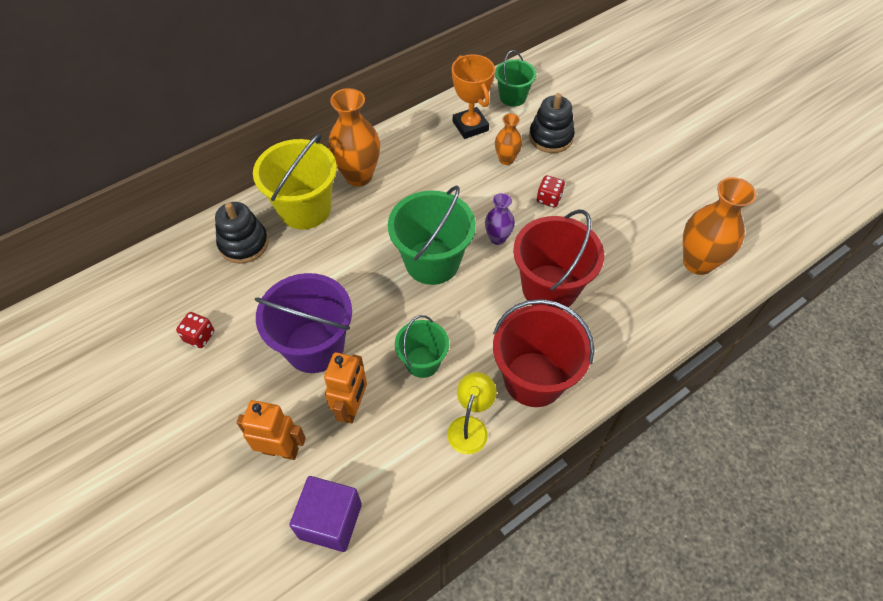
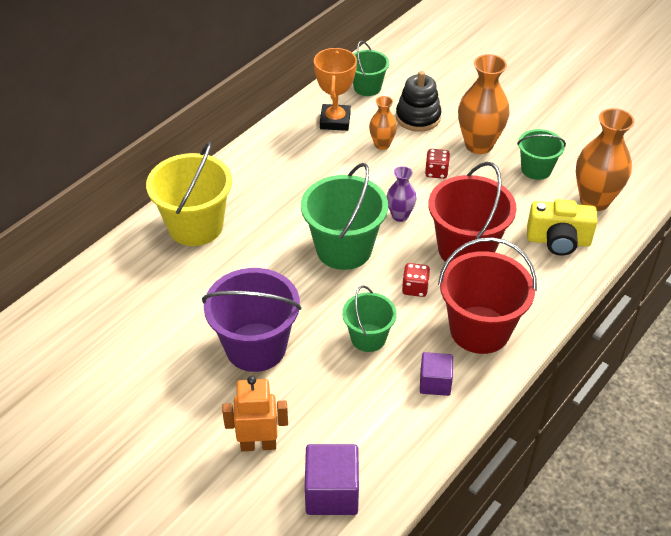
camera: 15 degrees left, 10 degrees down
(199, 336) = (132, 363): red dice -> red dice (415, 288)
(244, 244) = (144, 270): black stacking toy -> none
(352, 407) = (314, 392): orange robot -> none
(358, 176) = (239, 186): orange vase -> orange vase (478, 145)
(470, 126) = (335, 121): orange trophy -> orange trophy turned 45 degrees clockwise
(470, 426) = (435, 383): yellow lamp -> purple cube
(646, 299) = (558, 241): none -> yellow camera
(649, 216) = (536, 169): none -> green bucket

